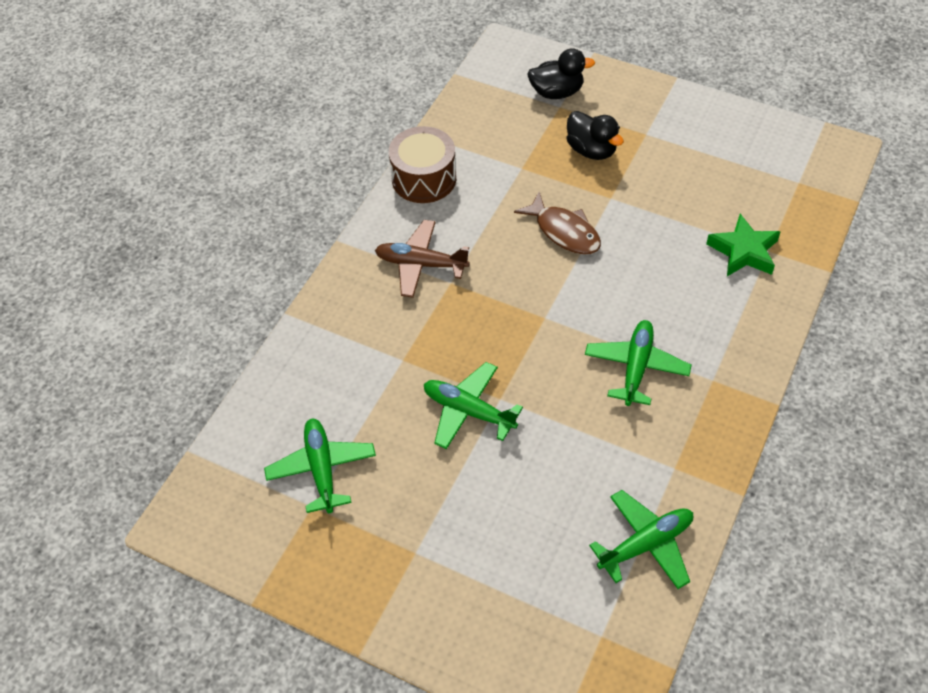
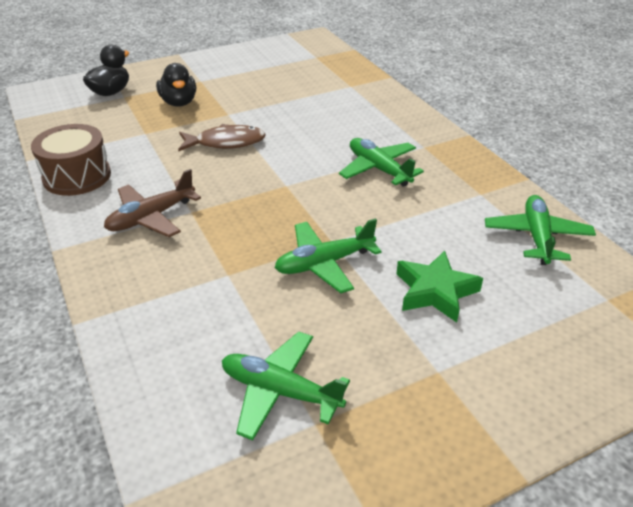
camera: 55 degrees left, 15 degrees down
(591, 150) = (179, 102): black duck -> black duck turned 75 degrees clockwise
(744, 251) = (340, 93): green star -> green star (435, 291)

